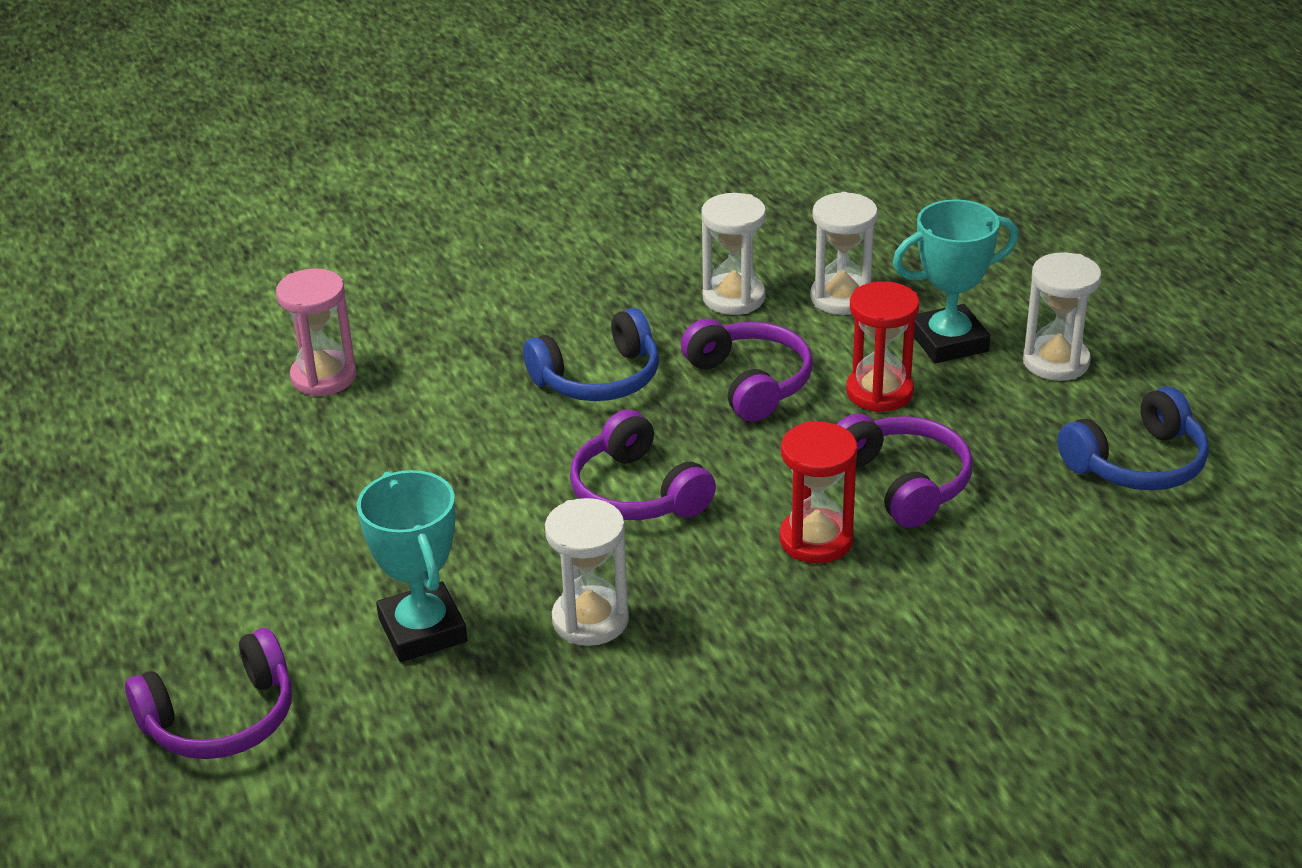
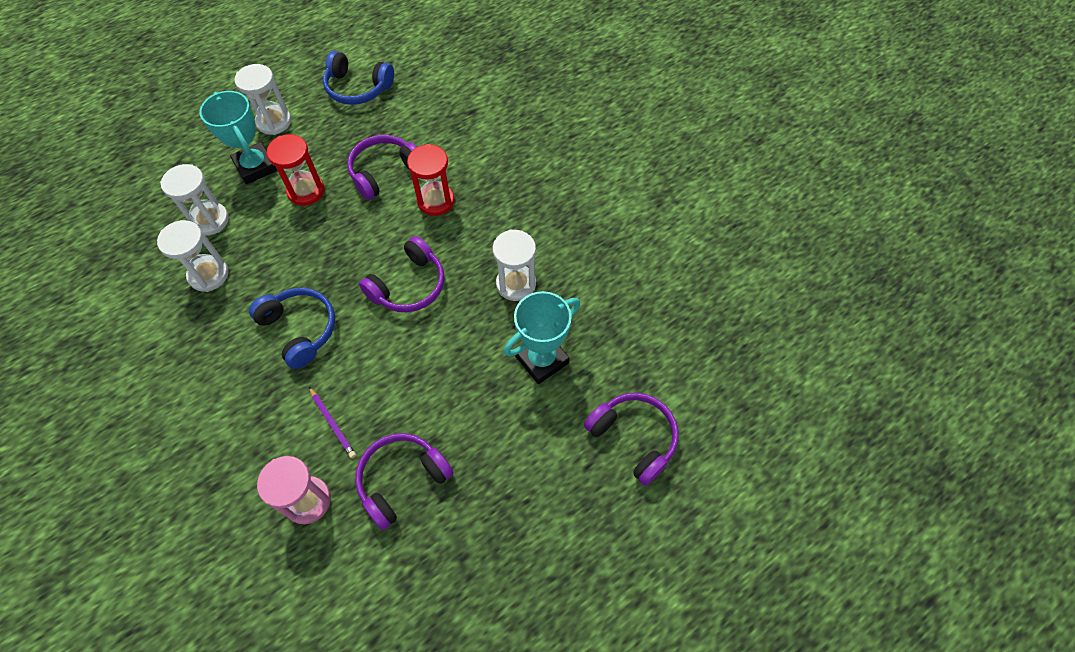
camera: 105 degrees left, 25 degrees up
(425, 402) = (332, 423): none -> purple pencil
(750, 382) = (300, 251): purple headphones -> purple headphones (402, 480)
(1137, 463) = (358, 88): blue headphones -> blue headphones turned 150 degrees clockwise

